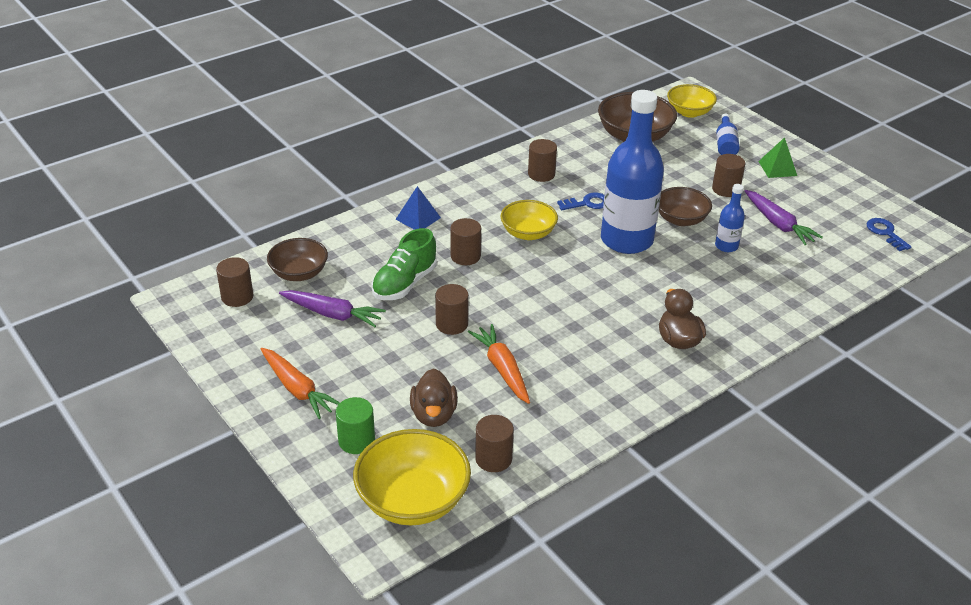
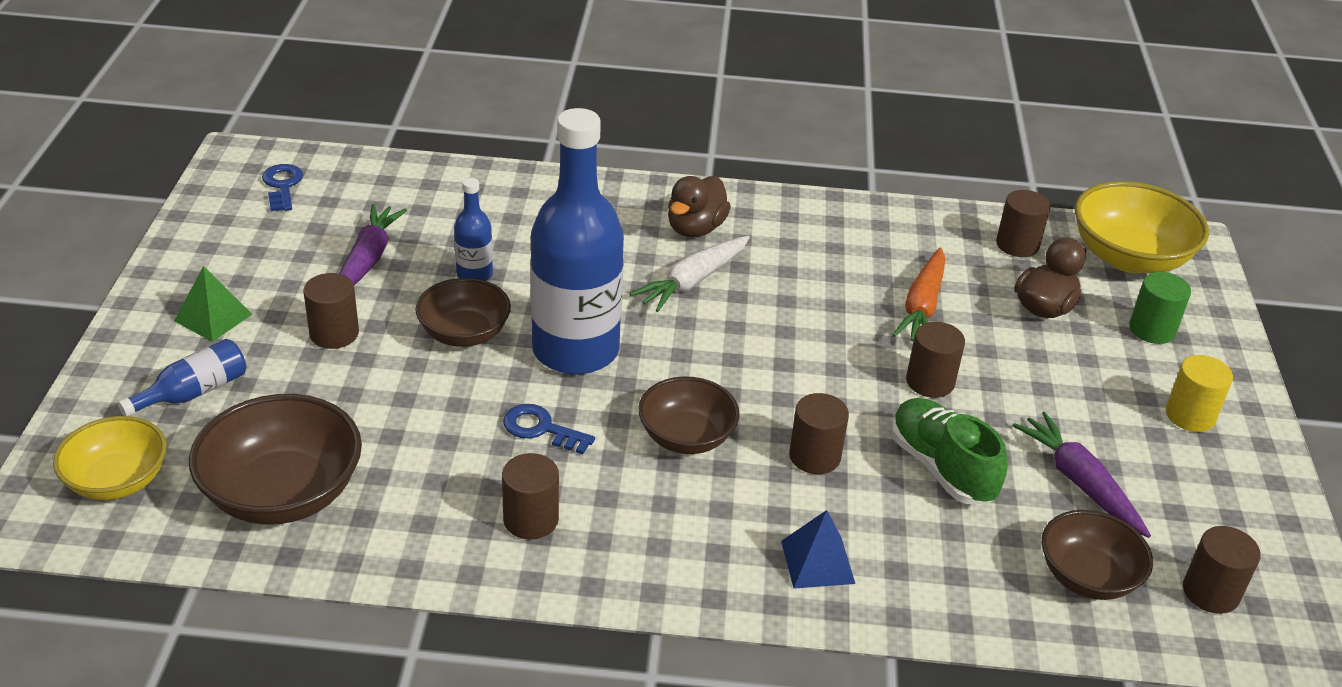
camera: 140 degrees left, 0 degrees up
(297, 389) = (1190, 415): orange carrot -> yellow cylinder
(404, 284) = (941, 467): green shoe -> green shoe turned 105 degrees counterclockwise
(528, 233) = (686, 437): yellow bowl -> brown bowl
(631, 307) = (692, 281): none -> white carrot
(885, 233) = (282, 186): blue key -> blue key turned 150 degrees clockwise

